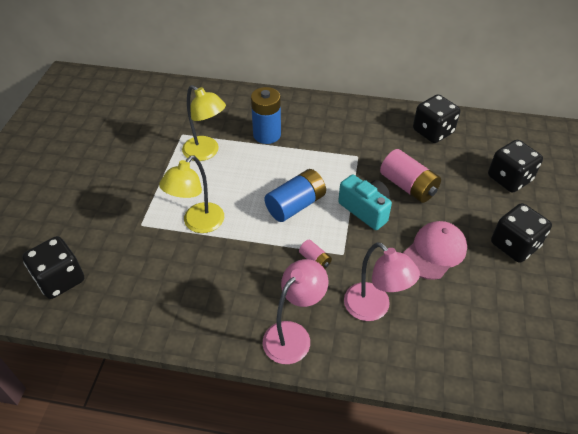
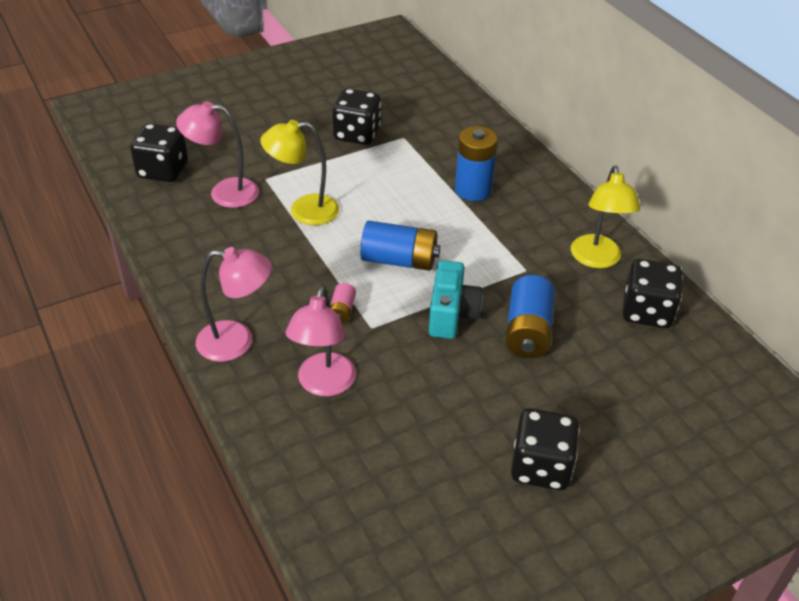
camera: 50 degrees right, 5 degrees down
(129, 256) = (224, 192): none -> pink lamp
(206, 152) = (398, 165): yellow lamp -> yellow lamp (597, 259)
(408, 186) = (527, 331): pink battery -> blue battery
(434, 252) = (452, 398): pink cap -> none
(509, 179) = (652, 417): black dice -> black dice (357, 134)

